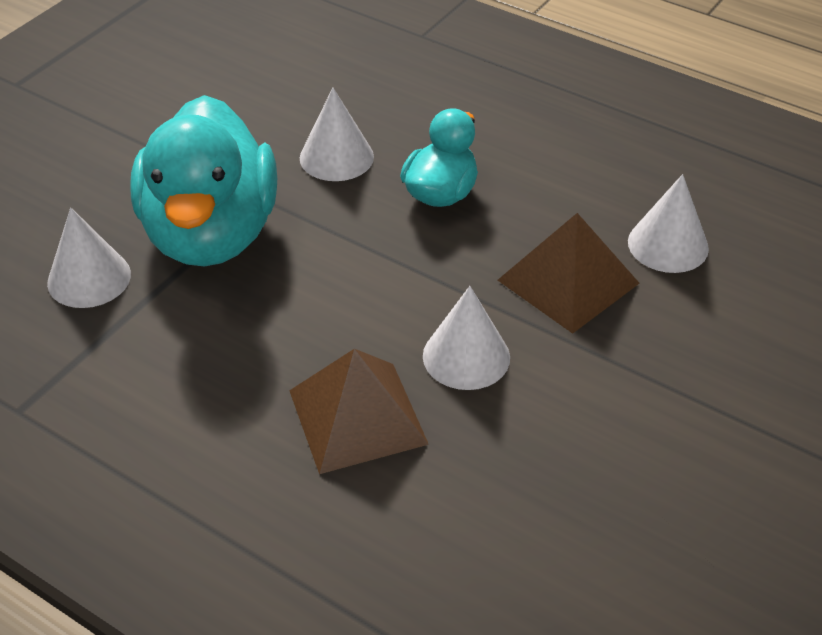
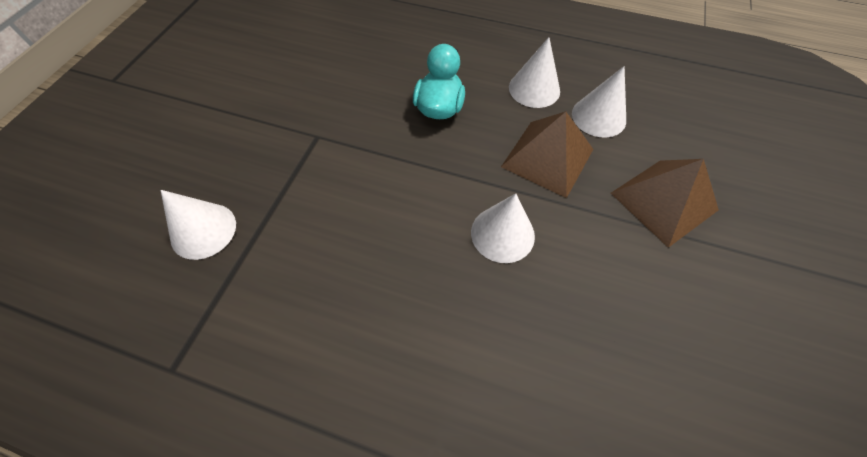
camera: 15 degrees left, 15 degrees up
(211, 234) = (288, 172): turquoise duck -> none
(336, 157) = (360, 94): white cone -> white cone (534, 89)
(357, 416) = (443, 306): brown pyramid -> brown pyramid (663, 201)

